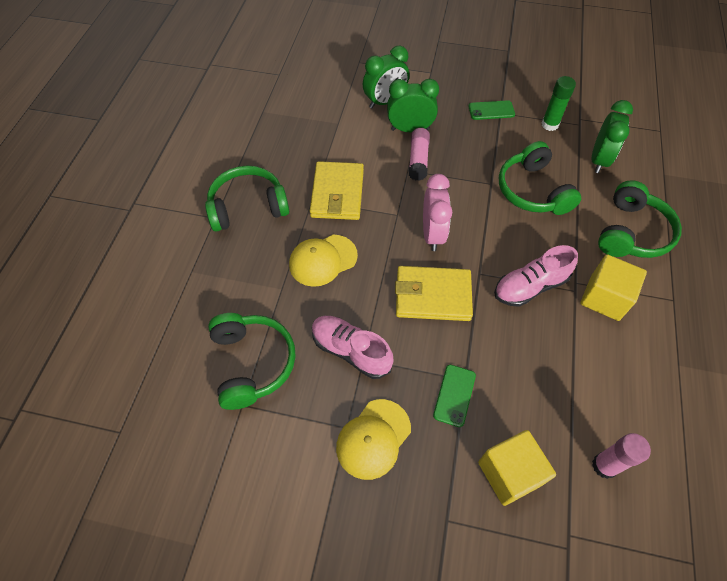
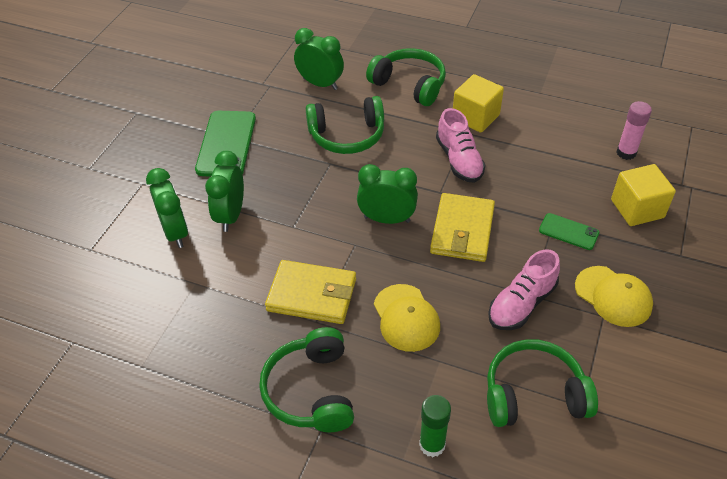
camera: 80 degrees left, 10 degrees down
(418, 160) = (280, 215): pink glue stick -> none
(432, 234) = (387, 219): pink clock -> green clock
(491, 110) = (226, 144): green phone -> green phone, size x1.85
(550, 124) = (263, 105): green glue stick -> green glue stick (432, 445)

